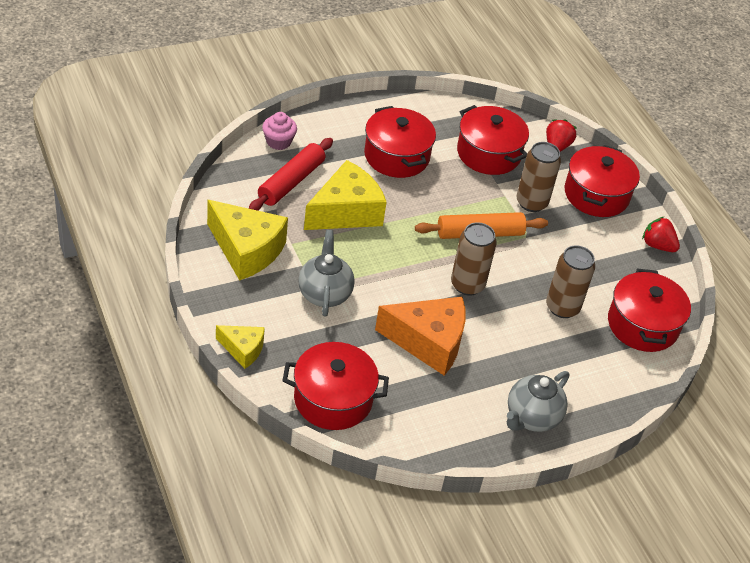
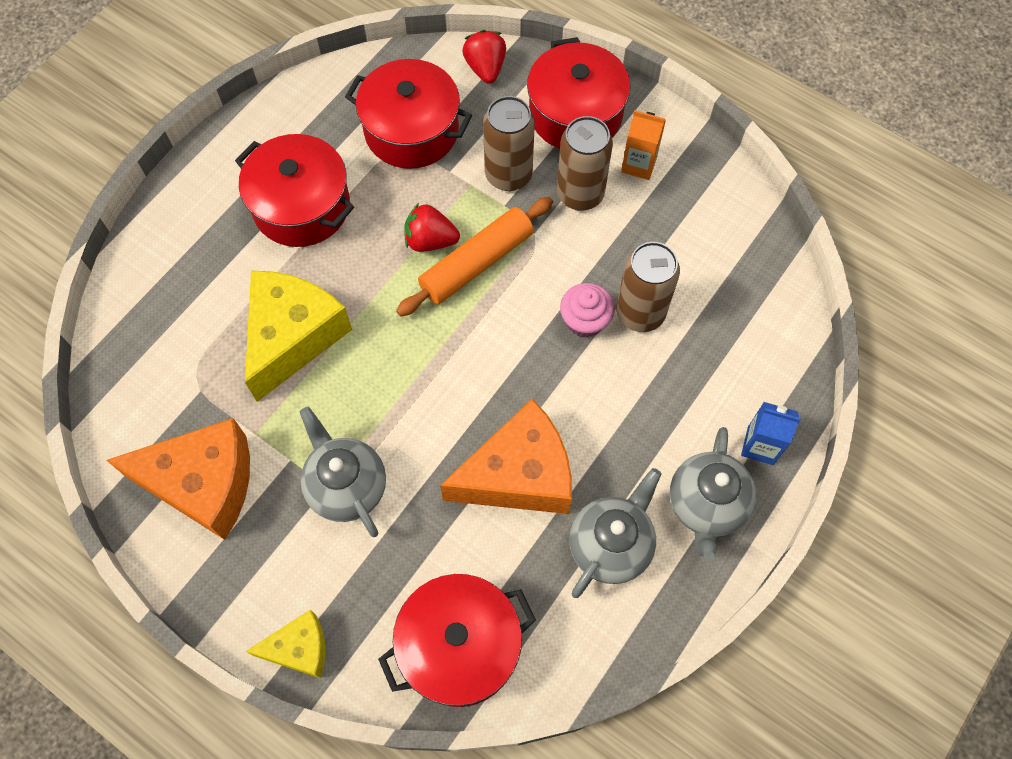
camera: 25 degrees left, 20 degrees up
(246, 250) = (204, 484): yellow cheese -> orange cheese
(278, 142) = (135, 279): pink cupcake -> pink cupcake (585, 320)
(291, 182) = (192, 334): red rolling pin -> none
(458, 404) = (610, 545): none -> grey teapot
(467, 285) = (510, 353): brown can -> brown can (580, 194)
(588, 408) = (760, 445): none -> blue carton
(618, 238) = (639, 164): none -> orange carton
(642, 325) = (744, 278): red pot -> none
(657, 245) = (689, 147): red strawberry -> red strawberry (430, 241)

